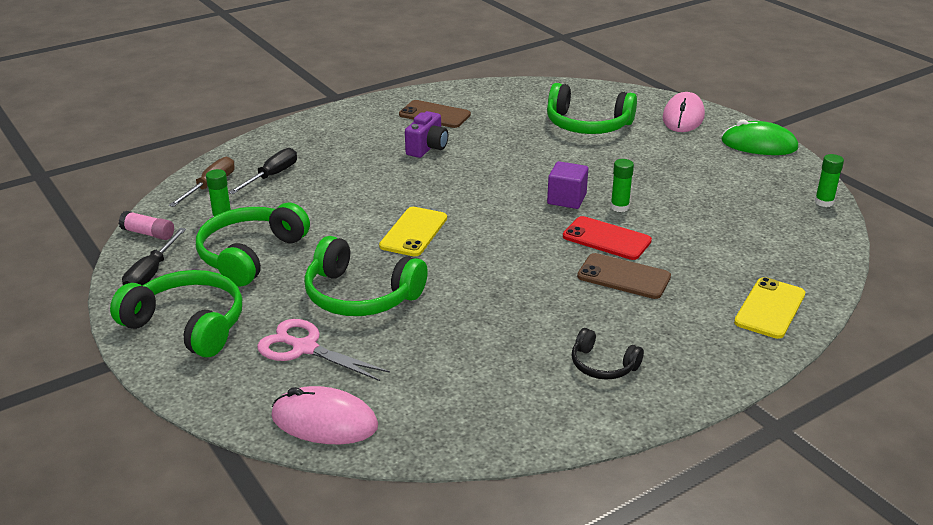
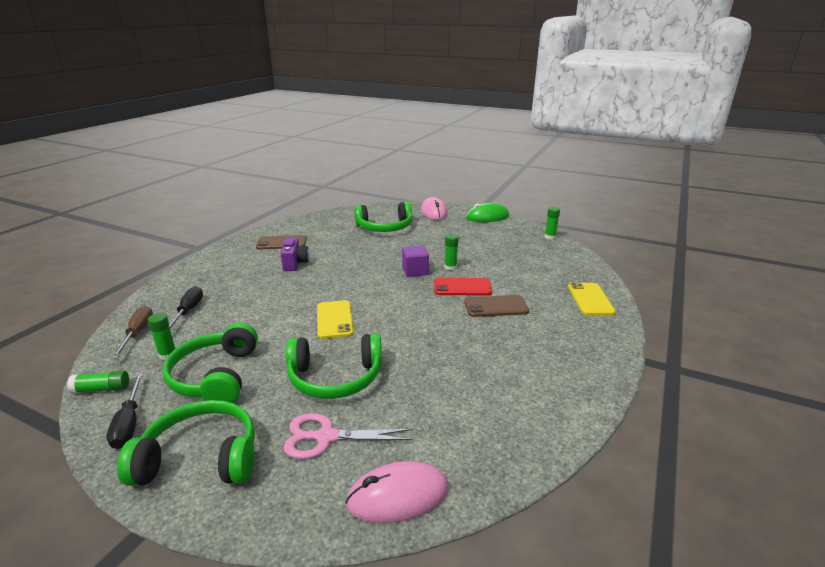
camera: 30 degrees left, 5 degrees down
(148, 233) = (102, 389): pink glue stick -> green glue stick
(602, 365) = (544, 367): black headphones -> none

